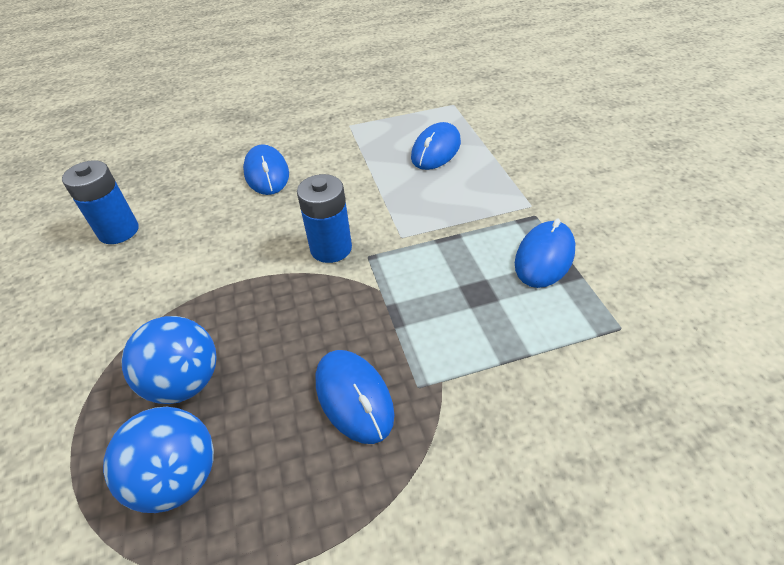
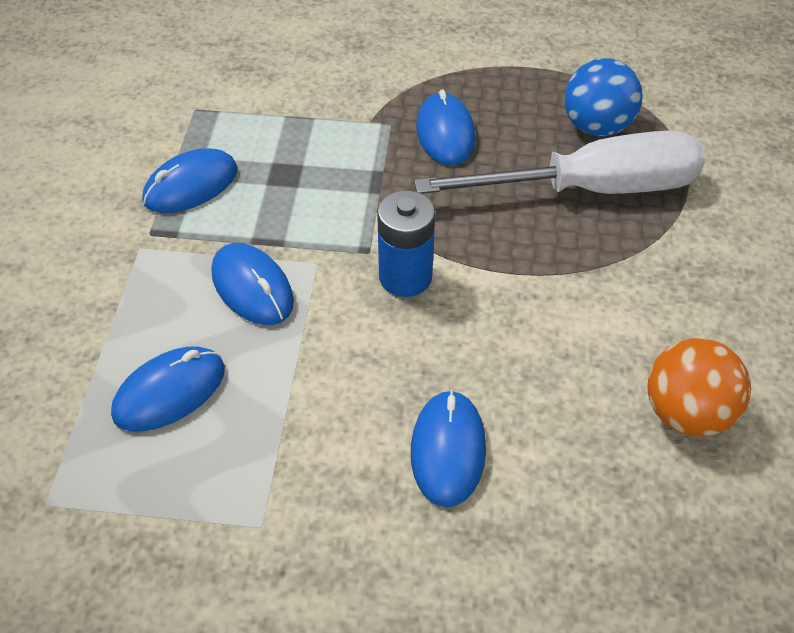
camera: 160 degrees left, 5 degrees up
(119, 231) = (686, 413): blue battery -> orange ball
(185, 382) = (590, 189): blue ball -> white screwdriver
(433, 208) = (252, 287): none -> blue mouse

